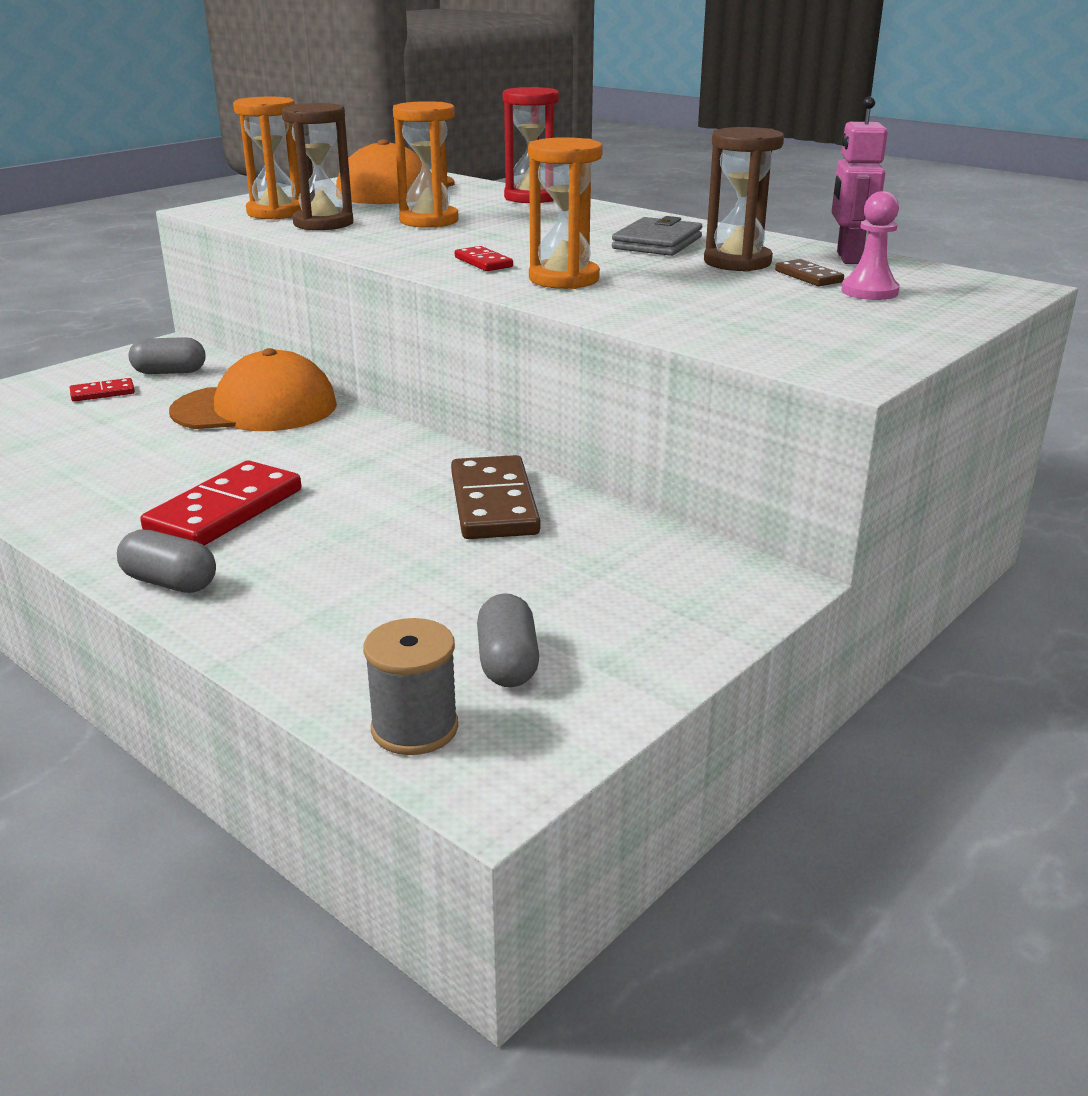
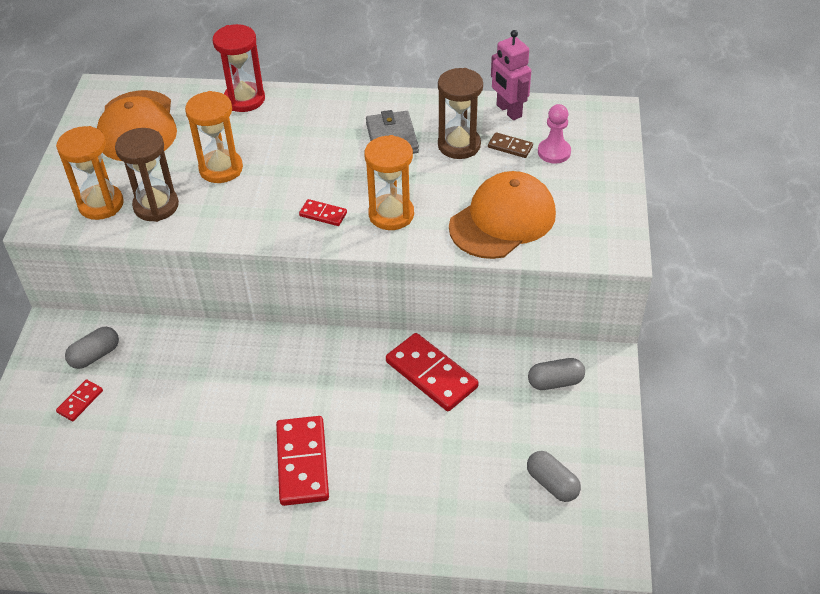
camera: 35 degrees left, 20 degrees up
(170, 583) = (345, 531): grey capsule -> grey capsule (555, 382)
(255, 408) = (202, 363): orange cap -> orange cap (502, 220)
(414, 728) = (556, 545): grey spool -> none
(494, 503) = (431, 374): brown domino -> red domino

